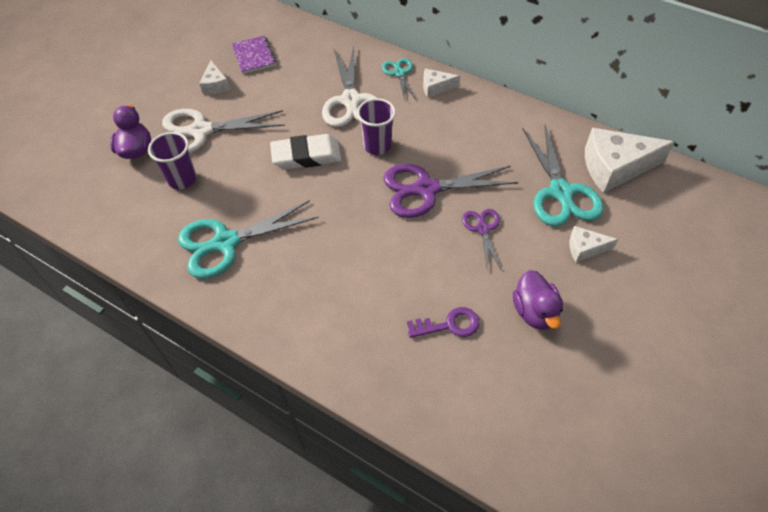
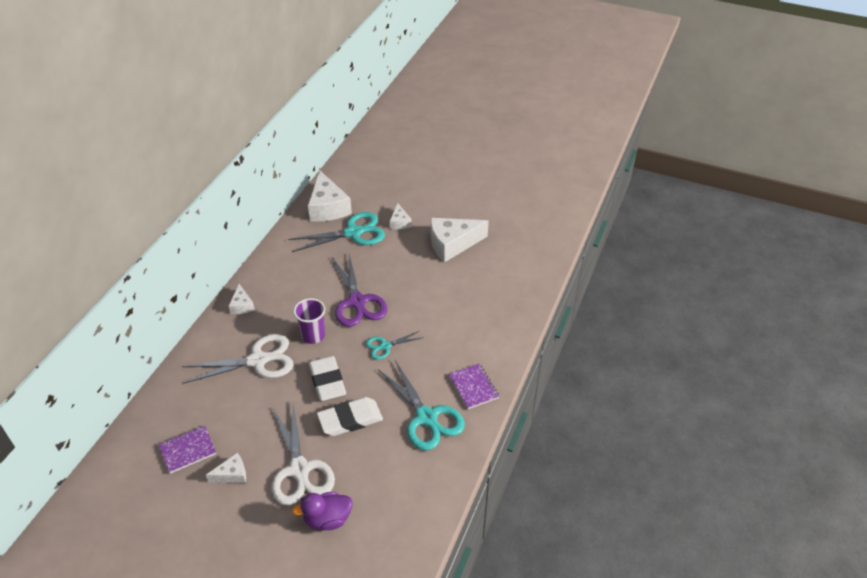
camera: 100 degrees left, 10 degrees down
(182, 179) = (362, 468): purple cup -> none
(247, 173) = (350, 419): none -> white eraser
(255, 298) = (473, 387): none -> purple notebook
(399, 73) = (222, 331): turquoise scissors -> turquoise scissors (385, 346)
(449, 325) = (470, 282): purple key -> none
(483, 229) = (391, 270): purple scissors -> none
(534, 312) = (452, 244): purple duck -> white cheese

